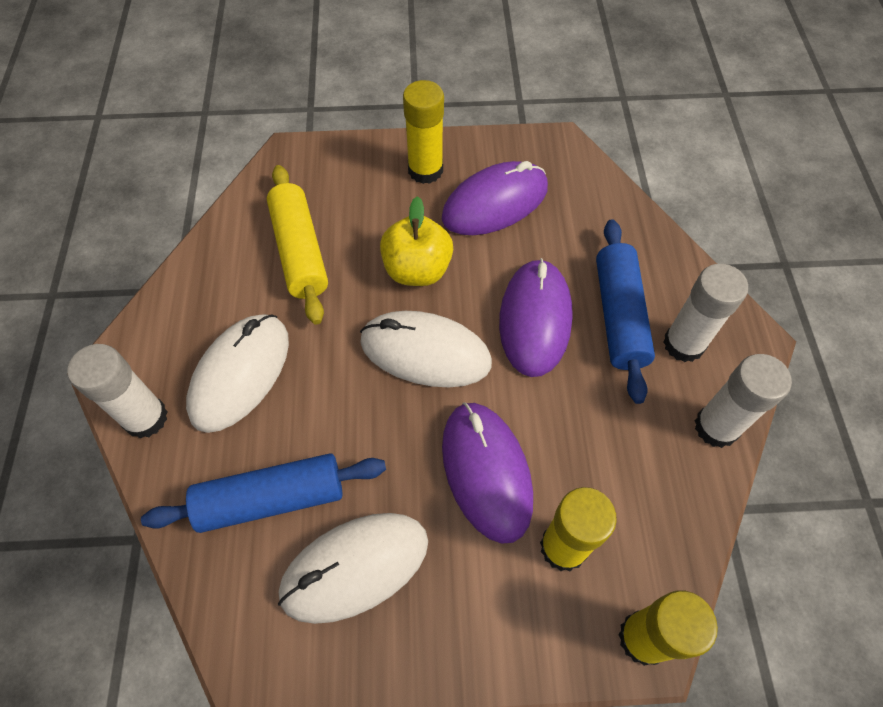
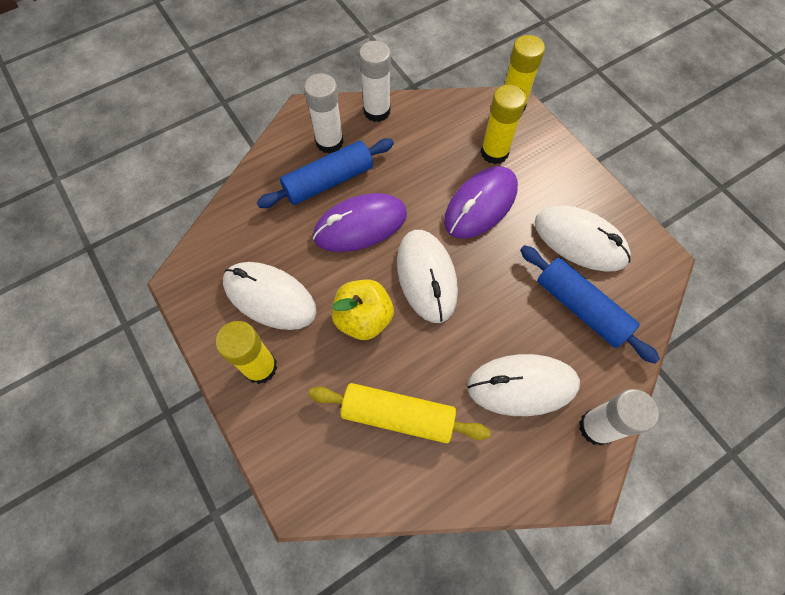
camera: 120 degrees left, 5 degrees up
(300, 251) = (398, 416): yellow rolling pin -> yellow rolling pin turned 60 degrees clockwise
(495, 203) = (270, 297): purple mouse -> white mouse

